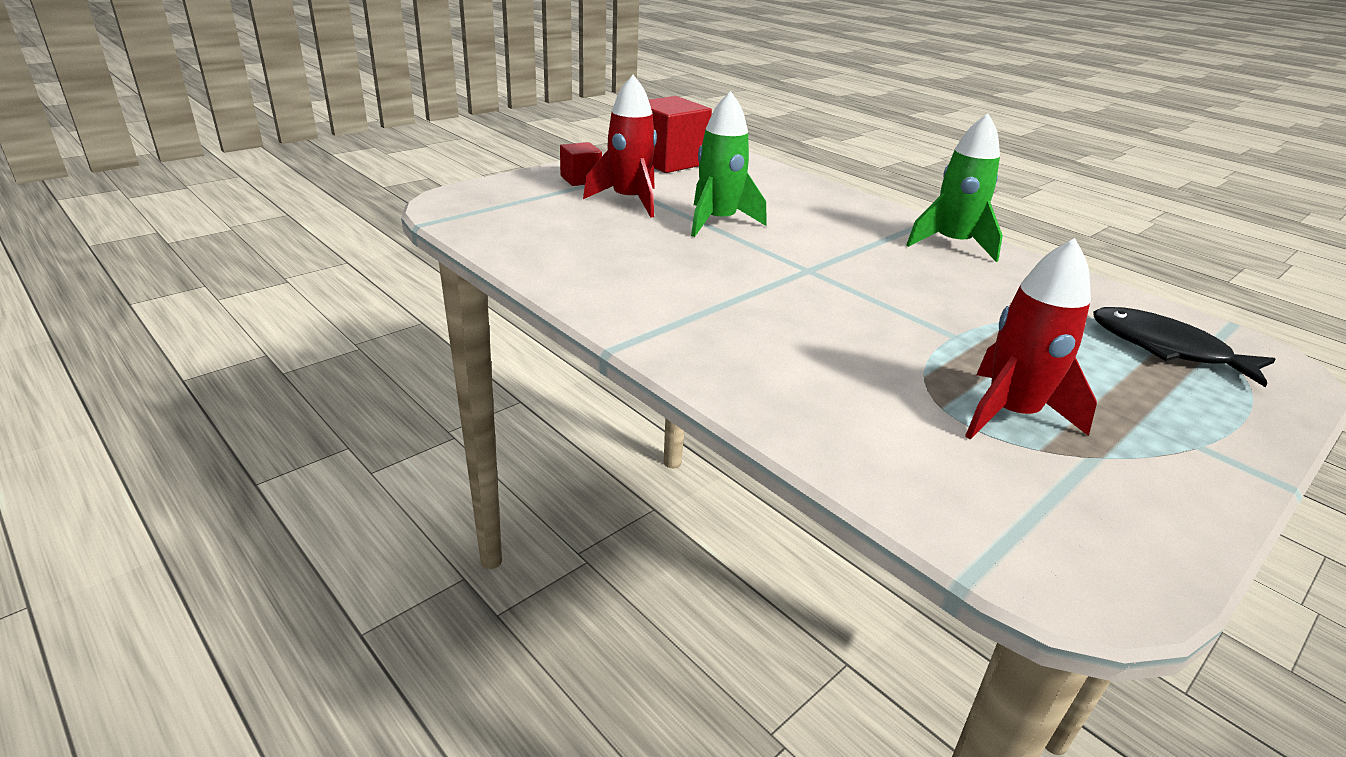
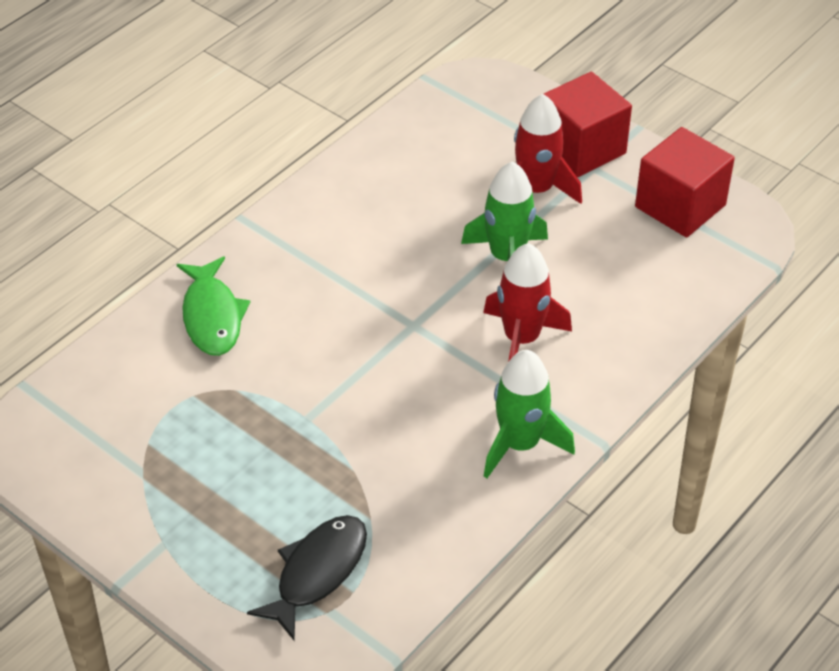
camera: 85 degrees right, 15 degrees up
(581, 179) = (582, 148): red cube -> red cube, size x1.87
(798, 382) = (212, 316): none -> green fish
(1010, 414) = (189, 434): red rocket -> red rocket (521, 339)

